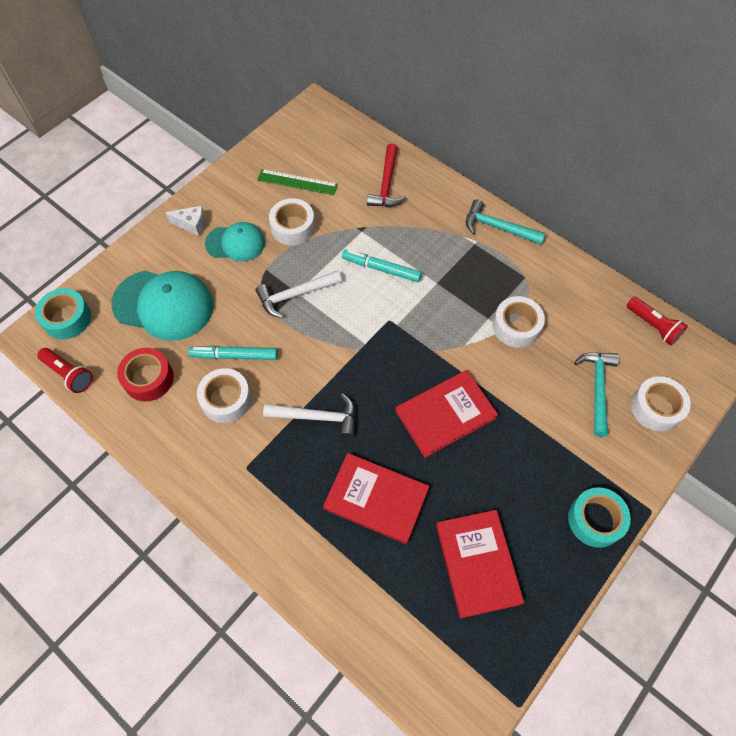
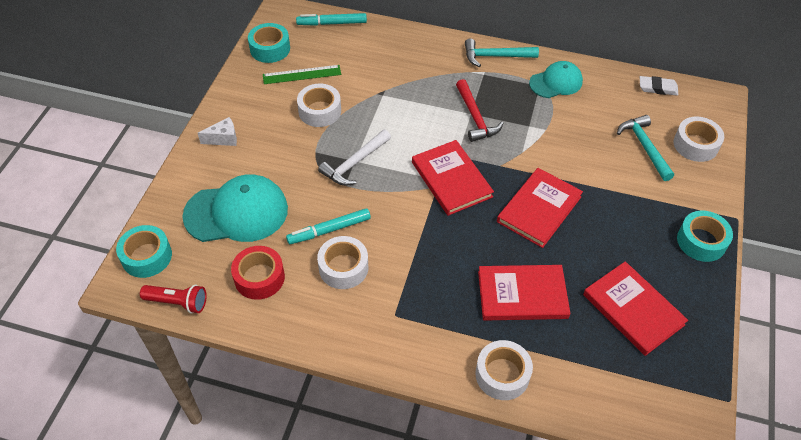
camera: 25 degrees left, 10 degrees down
(235, 243) = (274, 140): turquoise cap -> turquoise cap (556, 82)
(283, 144) = (270, 49): none -> turquoise tape
(317, 417) = (433, 251): white hammer -> none
(377, 348) = (451, 179): none -> red book
(381, 269) = (417, 118): turquoise marker -> turquoise marker (332, 23)
(387, 184) = (382, 52): red hammer -> red hammer (475, 117)
(516, 326) = (555, 124): white tape -> white tape (502, 374)
(653, 326) = (657, 88): red flashlight -> white eraser

